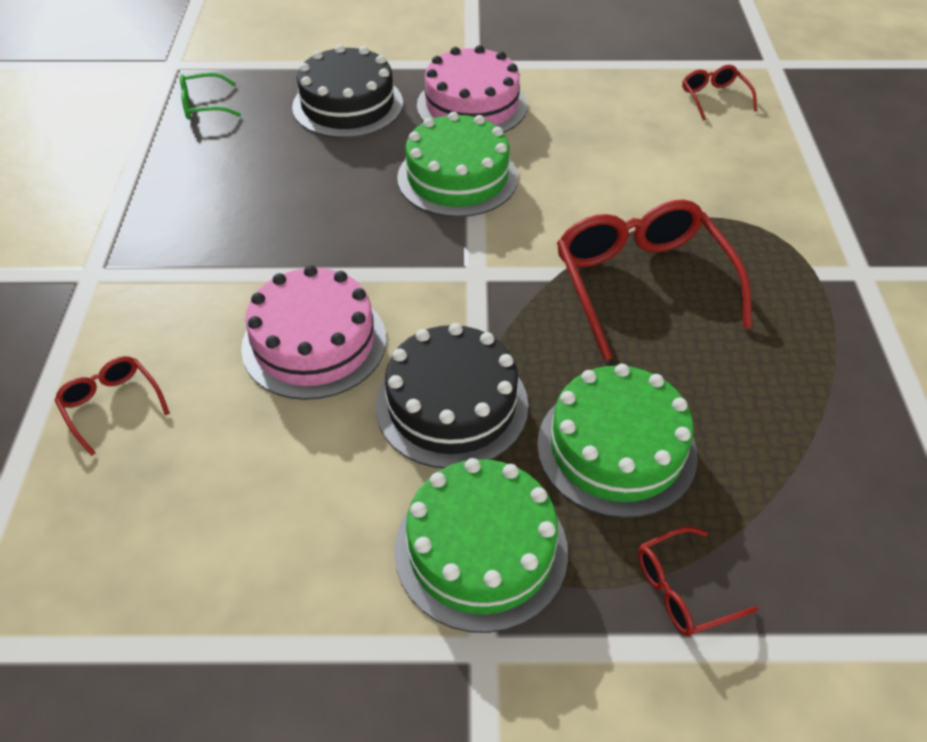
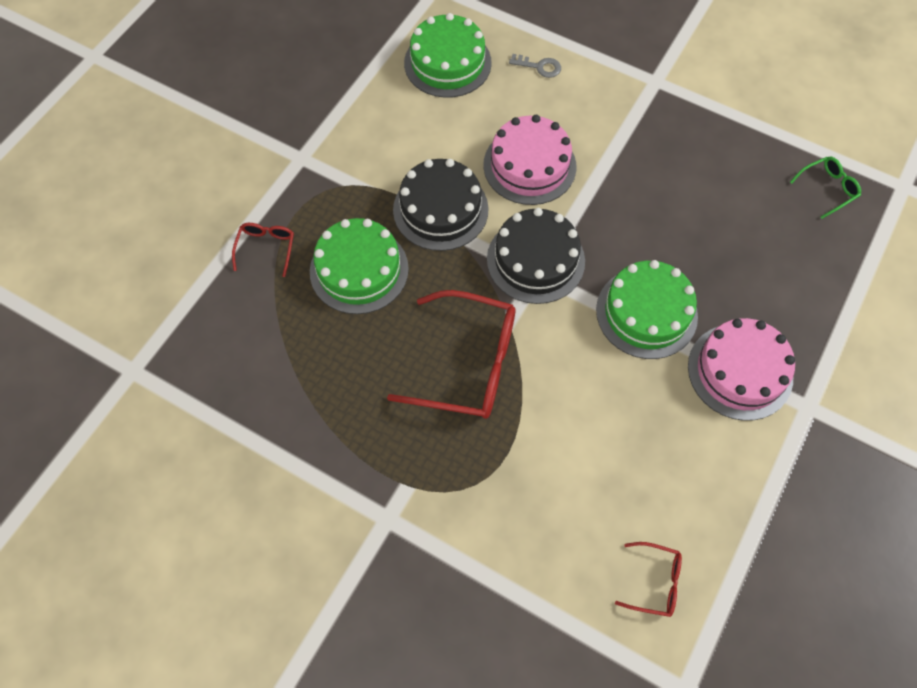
camera: 120 degrees right, 15 degrees up
(111, 405) = (539, 67): red glasses -> grey key
(203, 105) = (828, 189): green glasses -> green glasses turned 45 degrees clockwise
(348, 105) = (783, 282): black cake -> black cake (535, 260)
(481, 550) = (346, 180): green cake -> green cake (447, 63)

